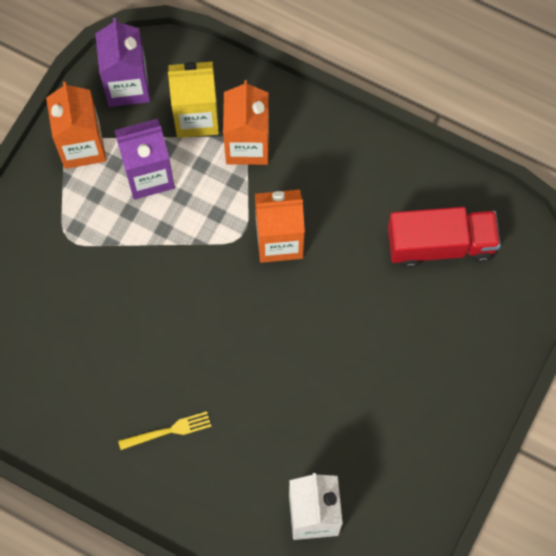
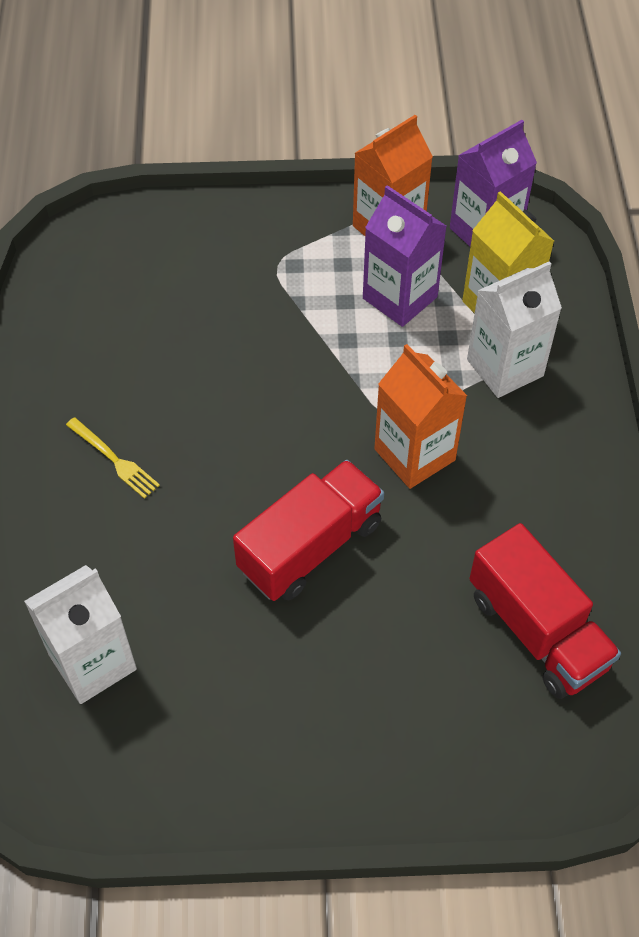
camera: 60 degrees right, 15 degrees down
(247, 145) = (505, 367): orange carton -> white carton
(308, 341) = (310, 546): none -> red truck

